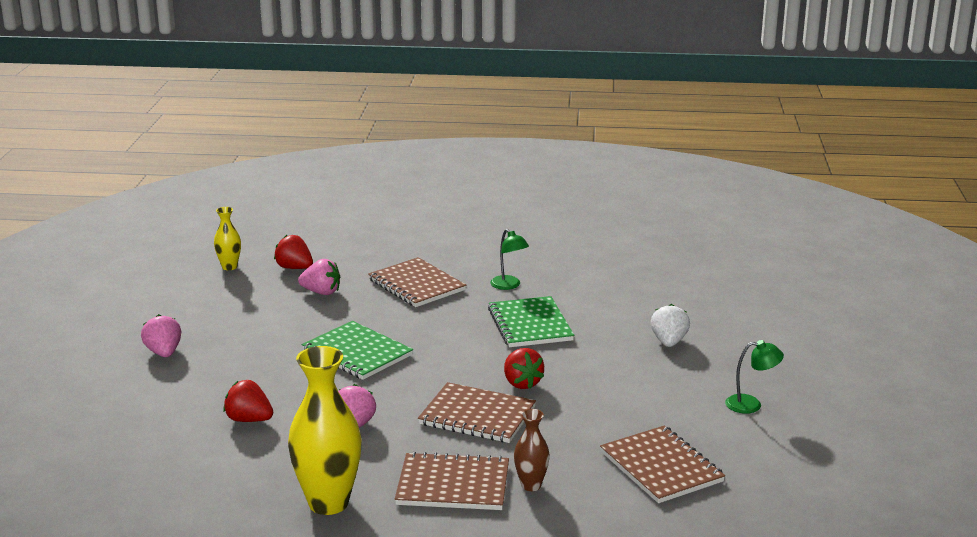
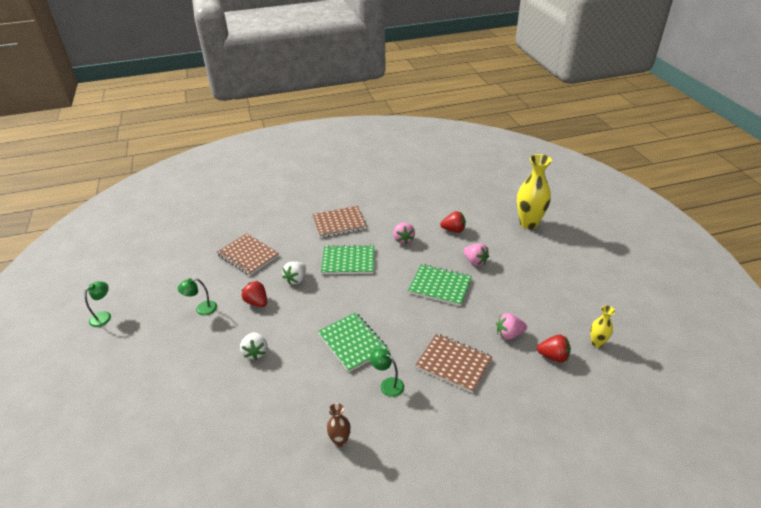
camera: 160 degrees right, 15 degrees up
(164, 353) = (540, 256): pink strawberry -> pink strawberry (475, 261)
(328, 503) = (384, 203): yellow vase -> yellow vase (528, 223)
(477, 416) = (348, 261): brown notebook -> green notebook
(521, 383) = (335, 289): red strawberry -> red strawberry (257, 302)
(531, 485) = (305, 231): brown vase -> brown vase (340, 441)
(581, 410) = (296, 279): none -> white strawberry
(923, 430) = (104, 316): none -> green lamp

